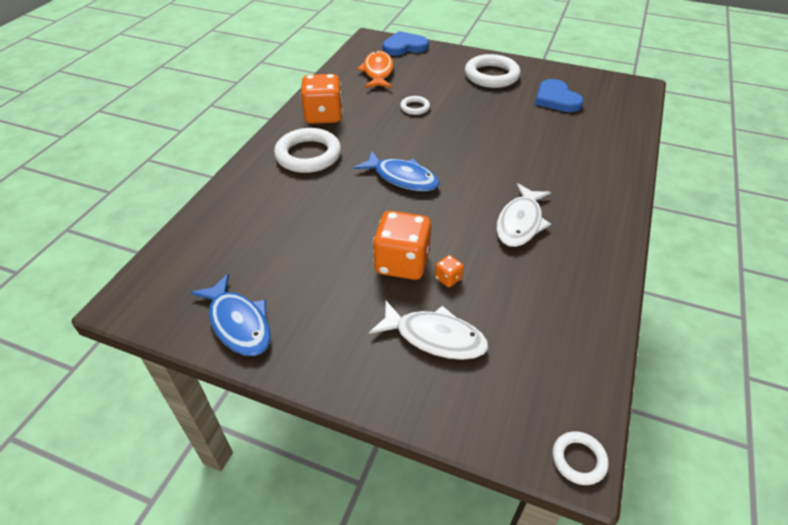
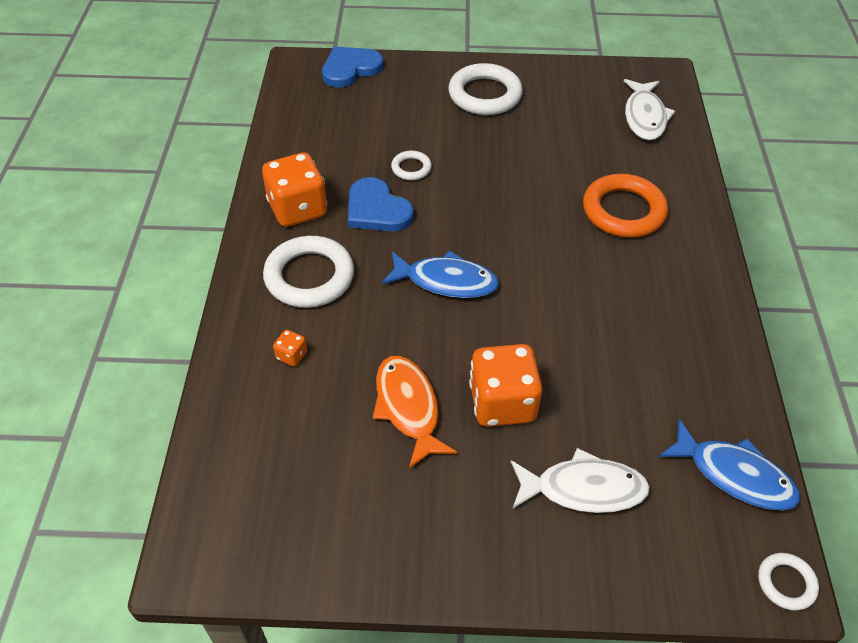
camera: 20 degrees left, 5 degrees up
(238, 323) = (349, 544): blue fish -> blue fish (734, 474)
(378, 72) = (335, 120): orange fish -> orange fish (408, 408)
(448, 278) = (563, 408): orange dice -> orange dice (291, 355)
(520, 223) = (611, 309): white fish -> white fish (644, 117)
(556, 99) = (578, 115): blue heart -> blue heart (377, 209)
(562, 163) = (623, 211): none -> orange ring

